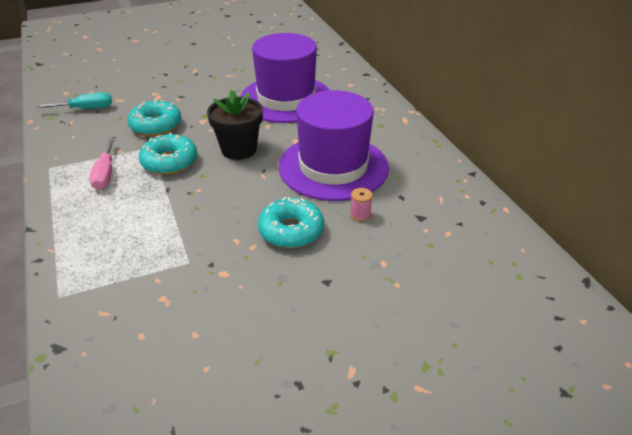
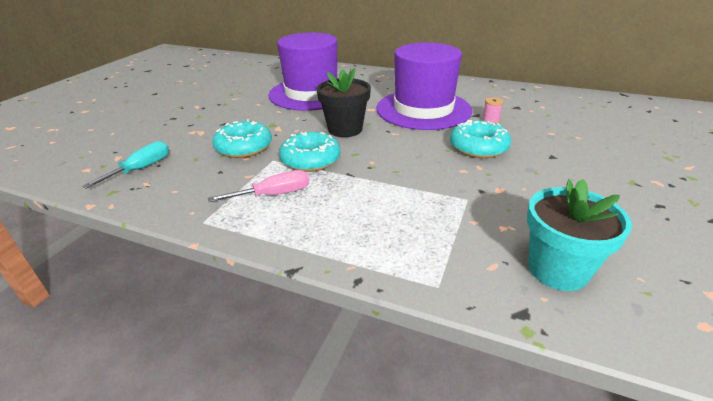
camera: 45 degrees left, 5 degrees down
(105, 174) = (274, 194): pink screwdriver -> pink screwdriver turned 60 degrees counterclockwise
(126, 348) = (557, 270): none -> turquoise flower pot

